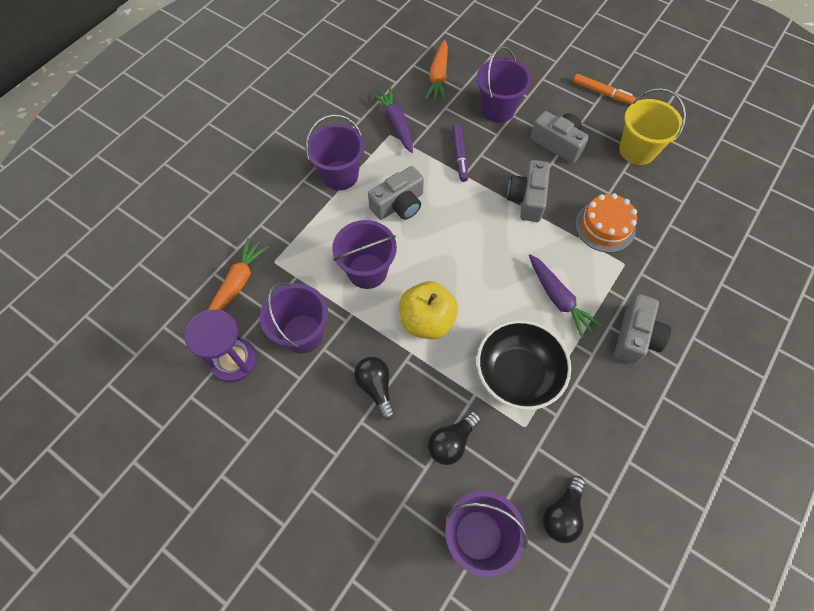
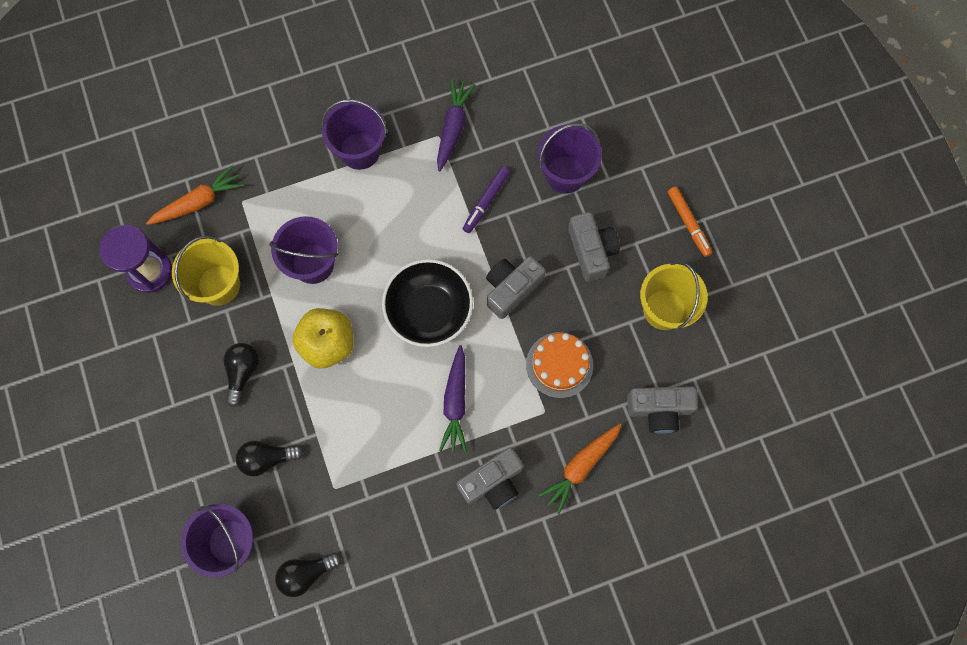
camera: 35 degrees right, 10 degrees up
(302, 334) = (219, 285): purple bucket -> yellow bucket
(399, 204) = (389, 216): grey camera -> grey camera (659, 410)
(438, 77) = (537, 99): orange carrot -> orange carrot (580, 467)
(517, 373) = (365, 442): black bowl -> black bowl (429, 311)

